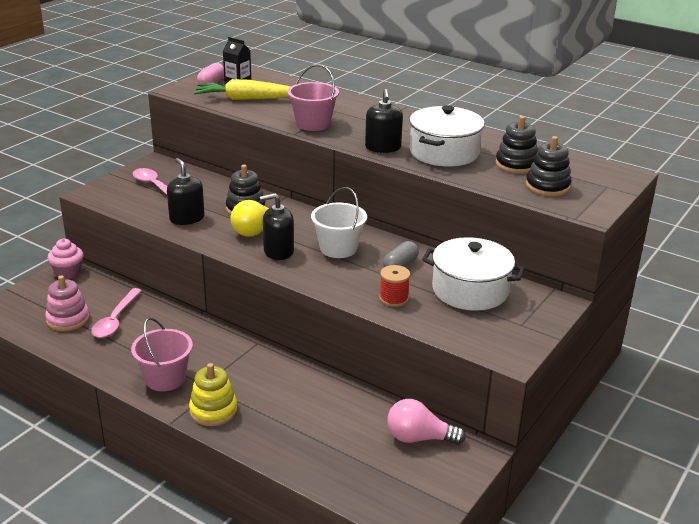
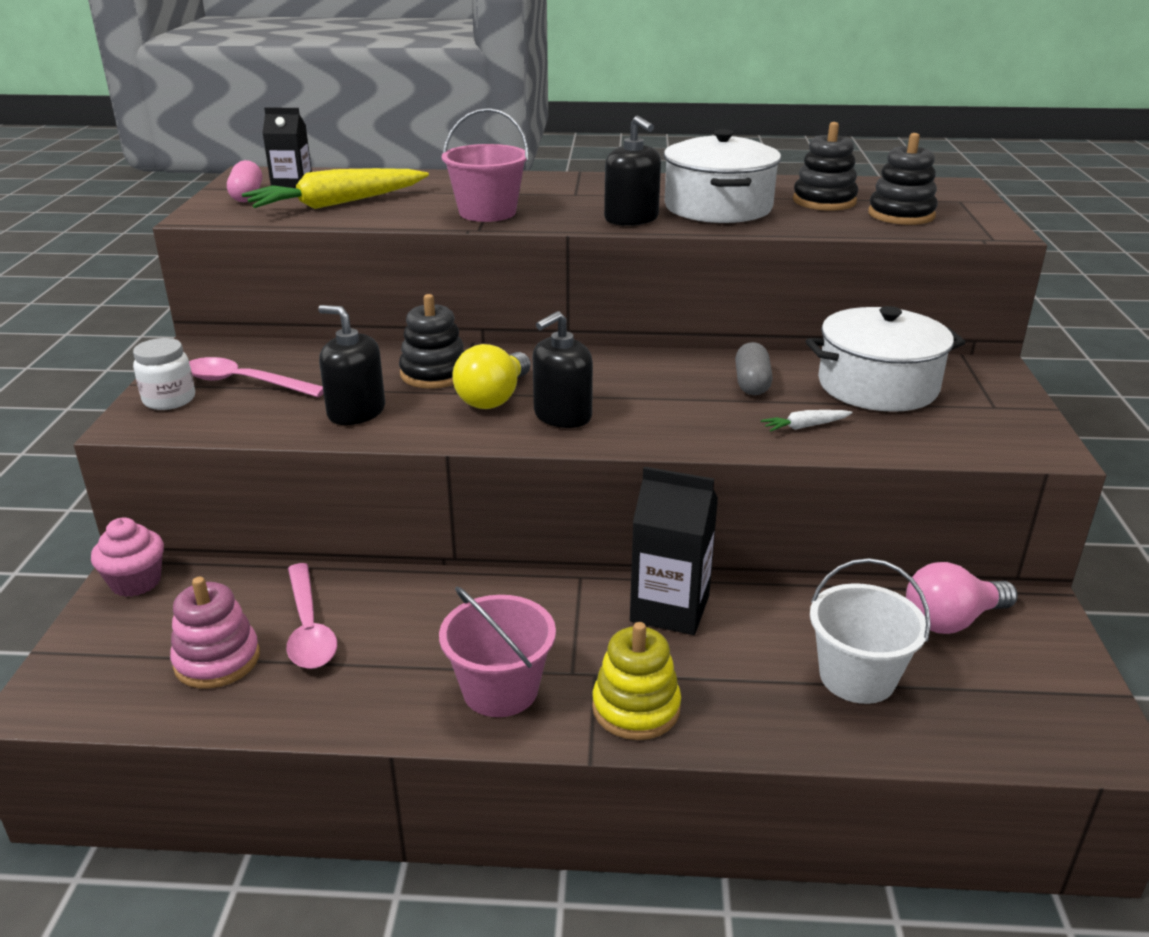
camera: 30 degrees left, 0 degrees up
(116, 186) = (169, 400): none -> white jar
(281, 374) = (670, 608): none -> black carton
(338, 248) = (640, 386): white bucket -> white bucket (857, 677)
(394, 298) = (805, 426): red spool -> white carrot

